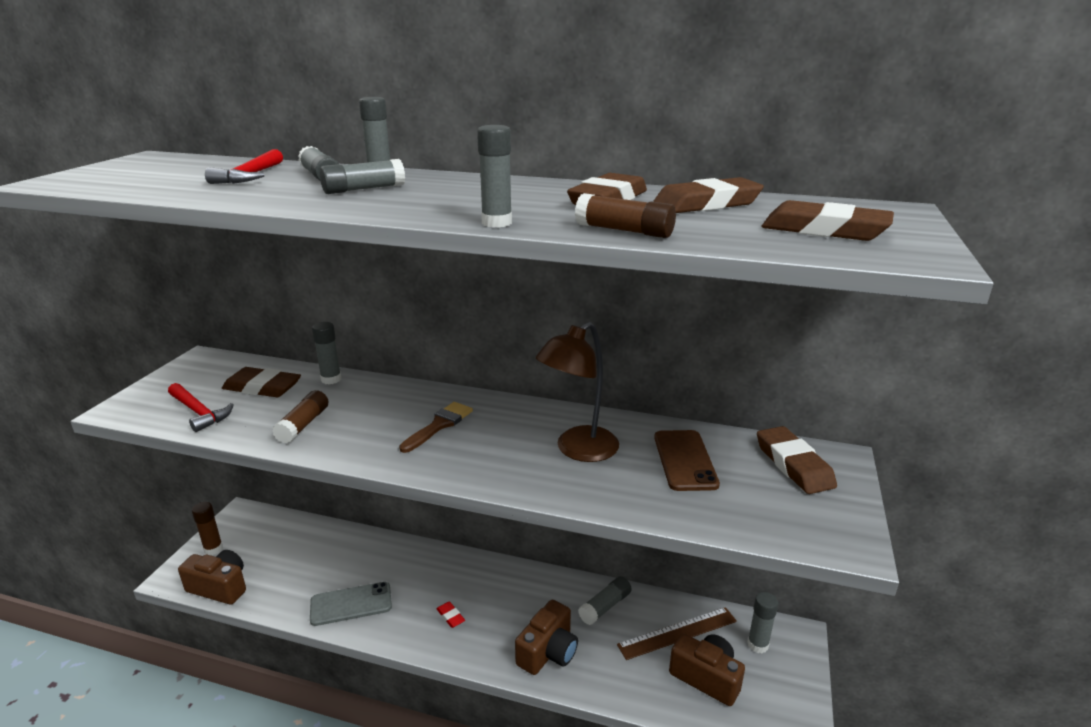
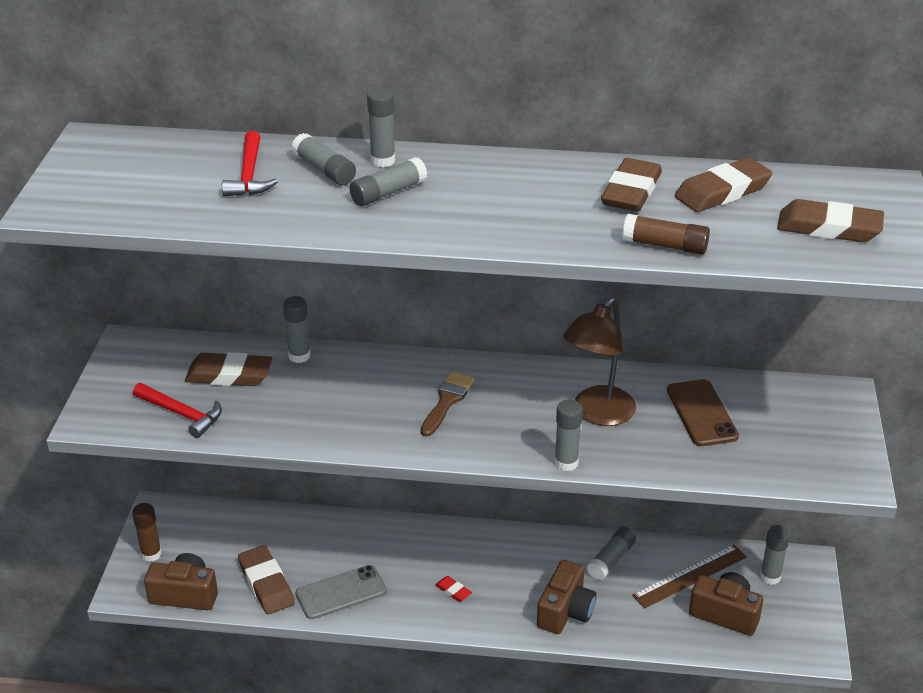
camera: 10 degrees left, 10 degrees up
(303, 425) = (305, 416): brown glue stick -> none
(496, 223) = (550, 243): grey glue stick -> grey glue stick (566, 463)
(793, 465) = (803, 406): brown eraser -> brown eraser (266, 584)

